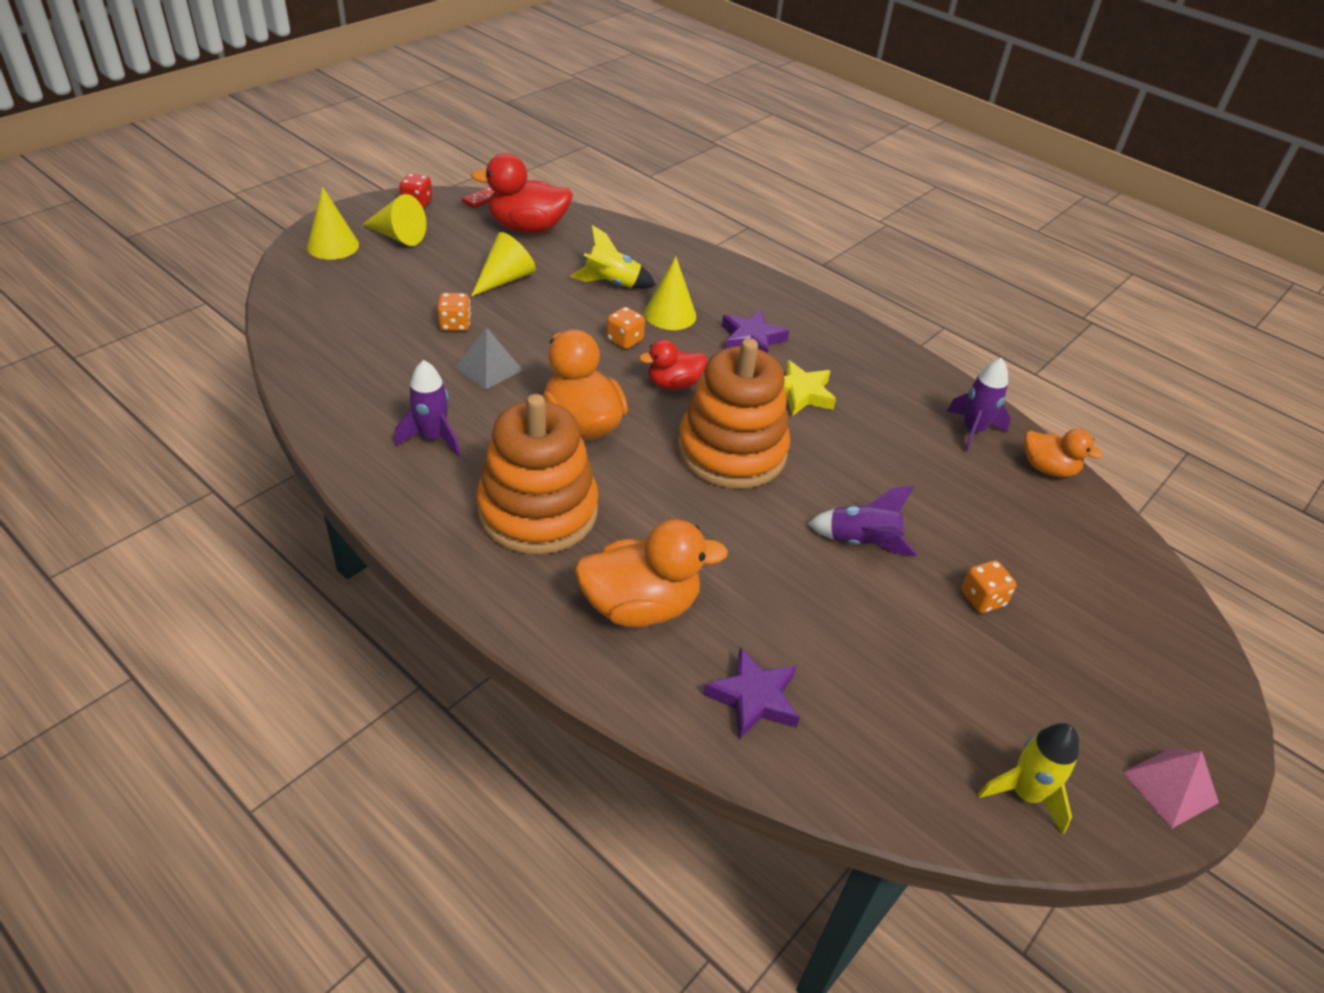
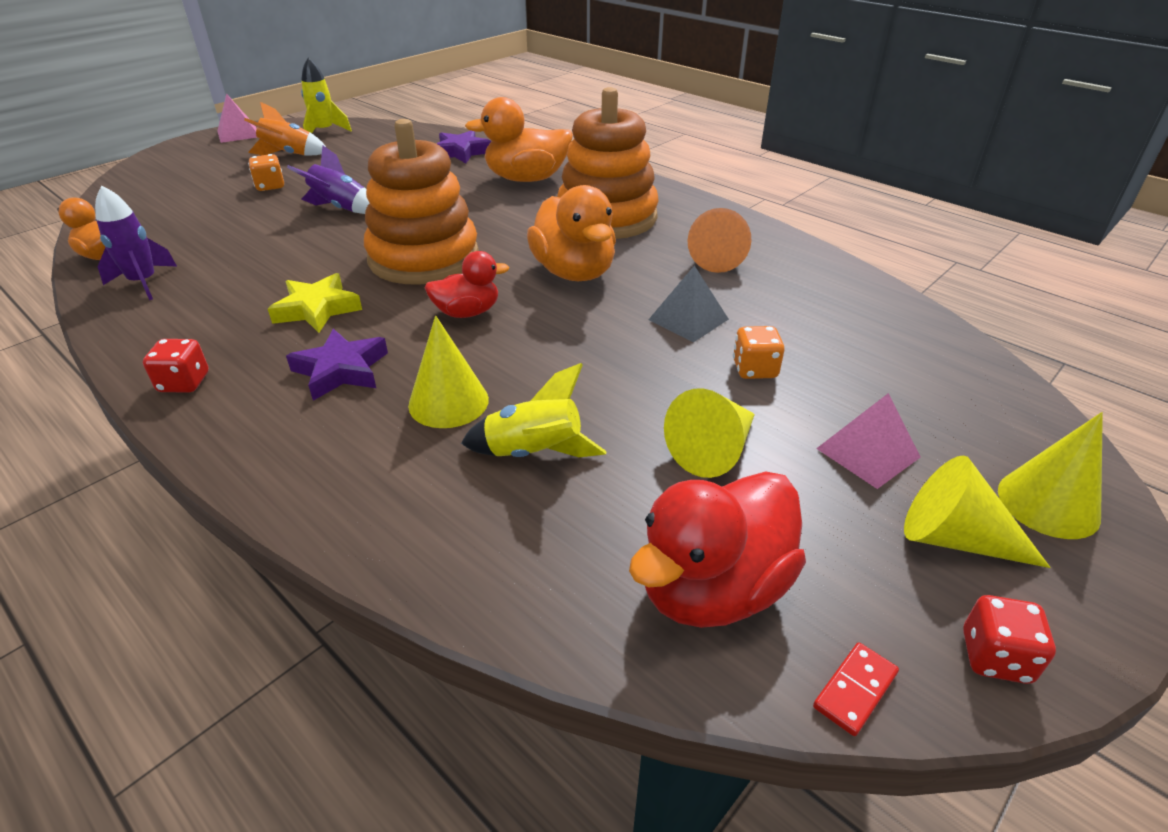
camera: 175 degrees left, 5 degrees down
(413, 273) = (868, 452): none -> pink pyramid
(432, 438) = (718, 258): purple rocket -> orange cone
(527, 228) = (712, 588): red duck -> red duck turned 135 degrees clockwise
(624, 340) = (521, 360): orange dice -> none
(853, 336) = (184, 383): none -> red dice
(1024, 696) = (288, 155): none -> orange rocket

